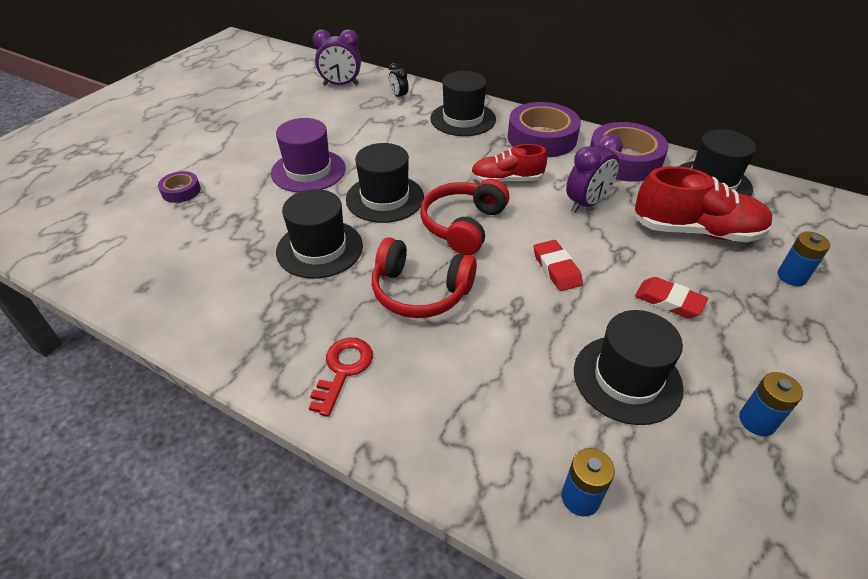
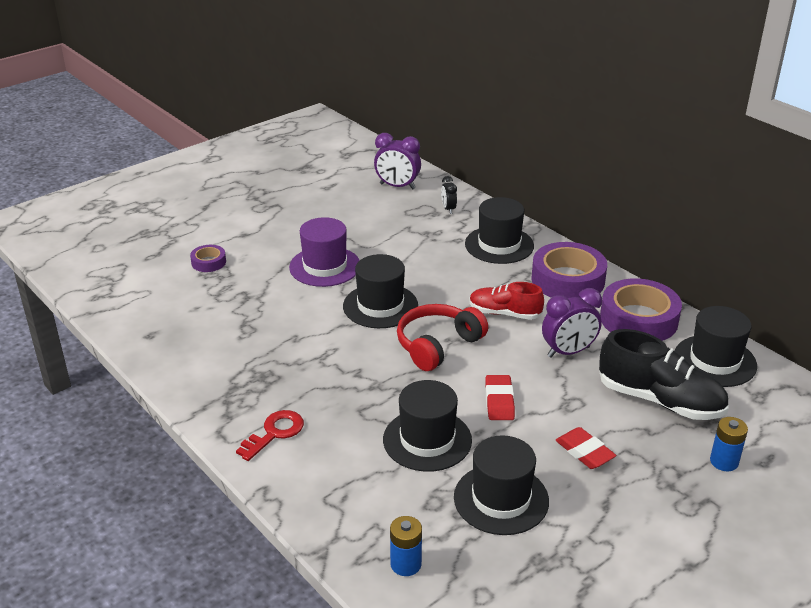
camera: 20 degrees right, 10 degrees down
(319, 248) = (301, 337): black hat -> black hat (427, 440)
(420, 291) = (367, 391): red headphones -> none
(696, 231) = (660, 400): red shoe -> black shoe
(757, 421) = (590, 557): blue battery -> none

